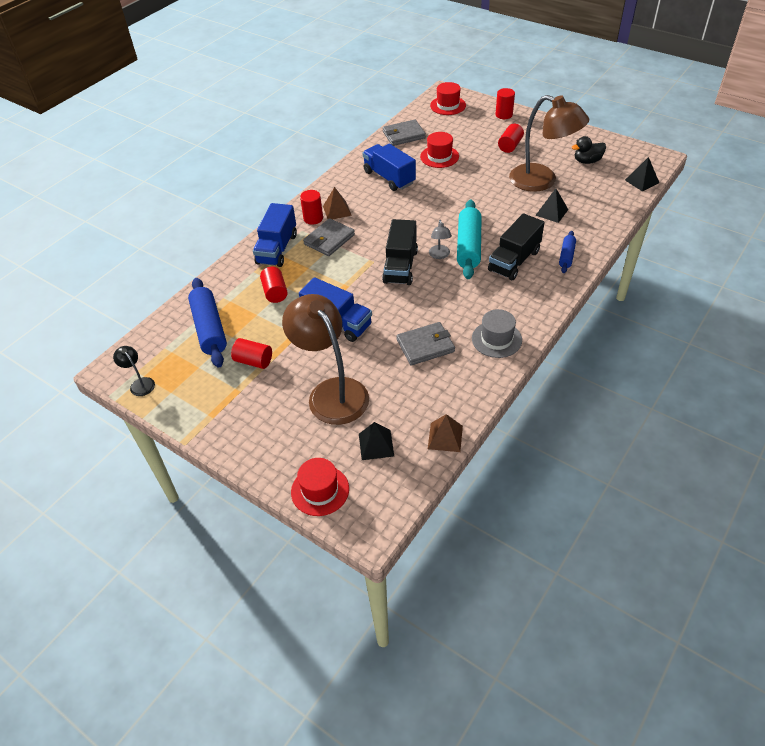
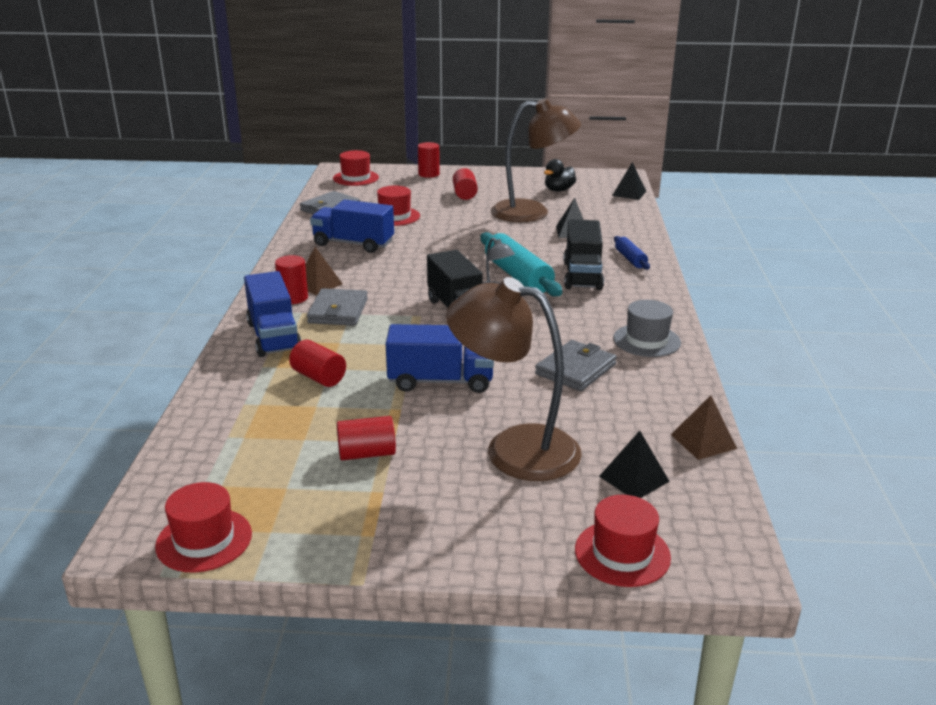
camera: 35 degrees left, 20 degrees down
(140, 383) = (204, 540): black lamp -> red hat
(209, 329) = (258, 441): blue rolling pin -> none

